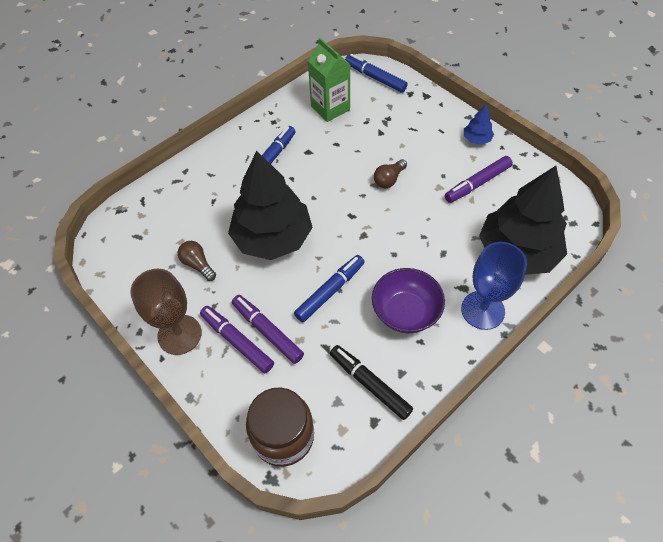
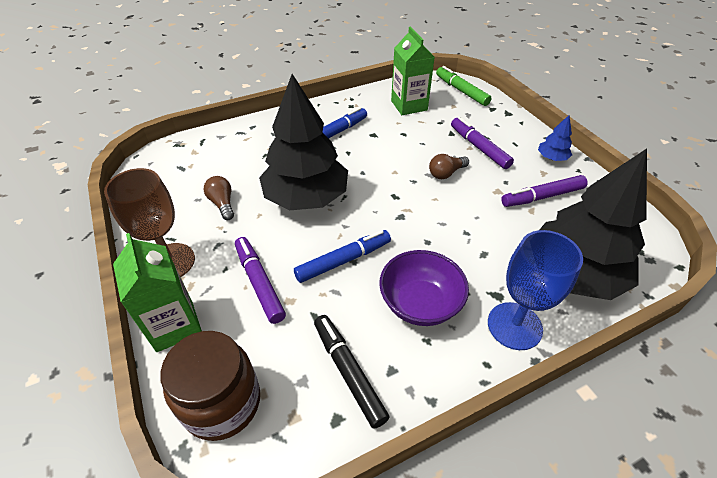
camera: 15 degrees right, 10 degrees down
(214, 388) = (174, 325): none -> green carton
(237, 342) = (223, 284): purple marker -> purple marker (479, 148)
(375, 78) = (461, 91): blue marker -> green marker

